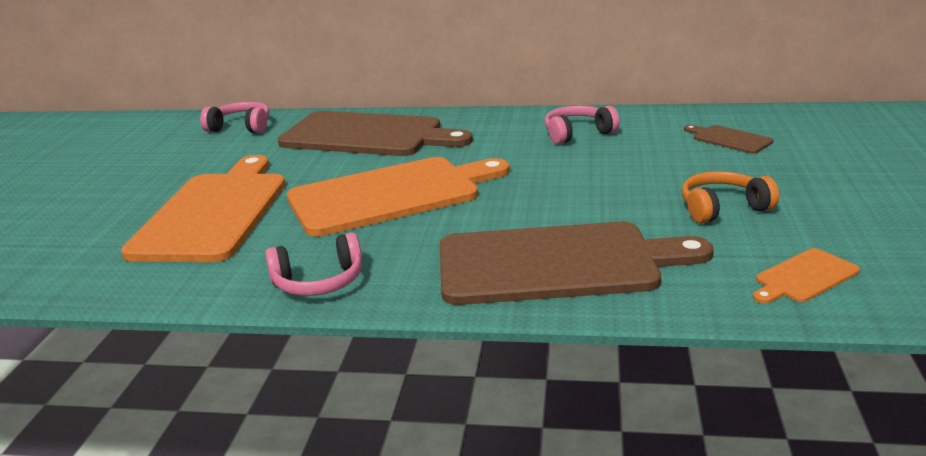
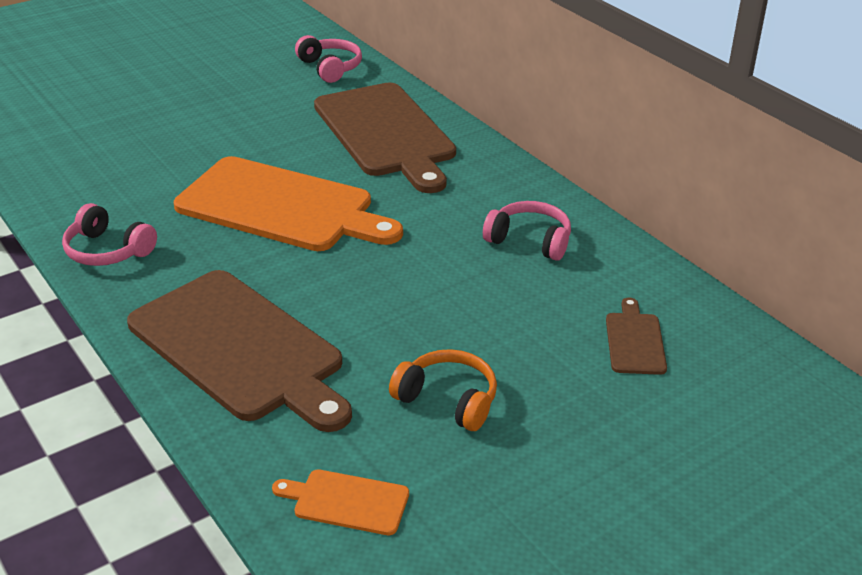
camera: 45 degrees right, 10 degrees up
(214, 213) = (168, 147): orange cutting board -> none

